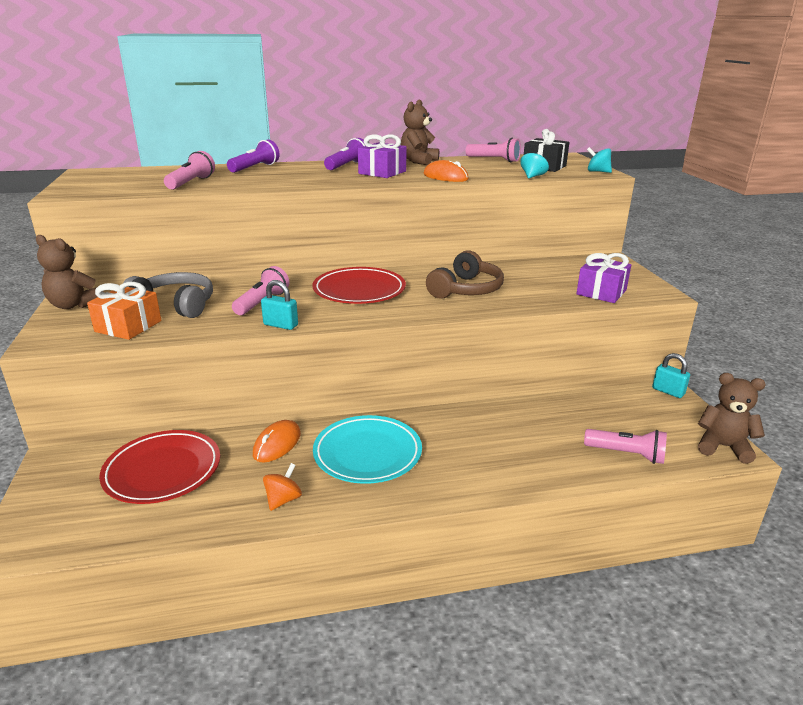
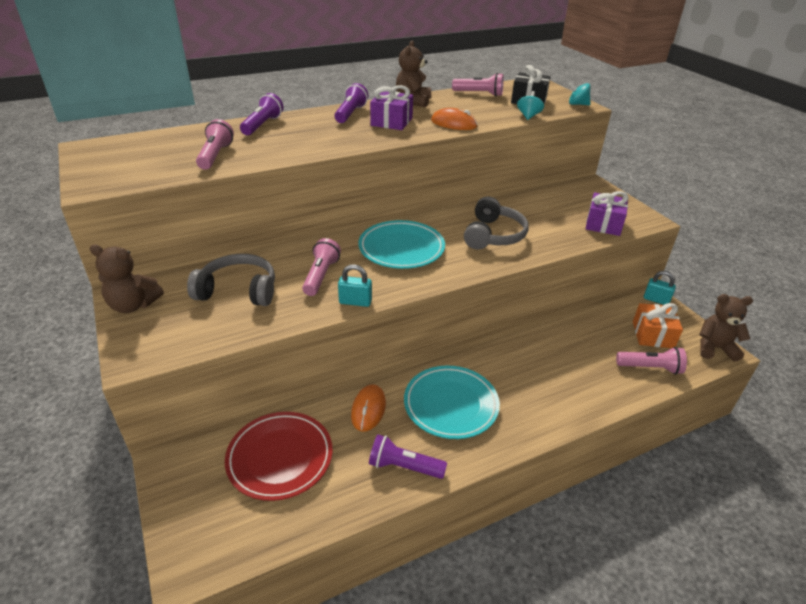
camera: 15 degrees left, 10 degrees up
(128, 326) = (209, 325): orange gift -> orange gift (652, 335)
(283, 500) = (403, 466): orange spinning top -> purple flashlight
(359, 290) = (401, 248): red plate -> turquoise plate
(466, 289) = (493, 235): brown headphones -> grey headphones

